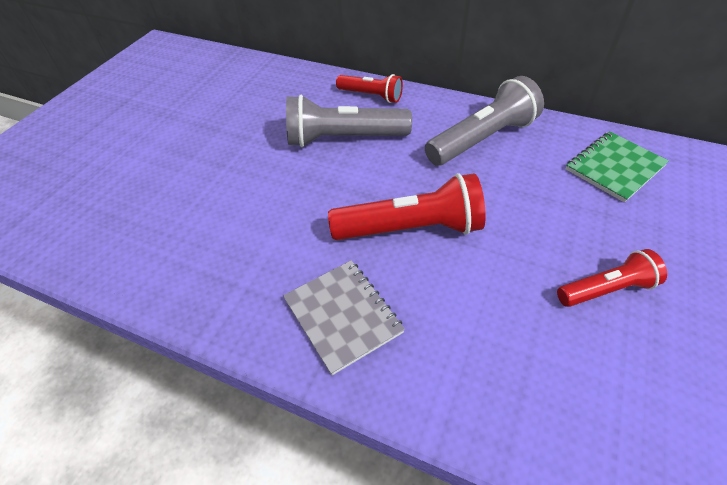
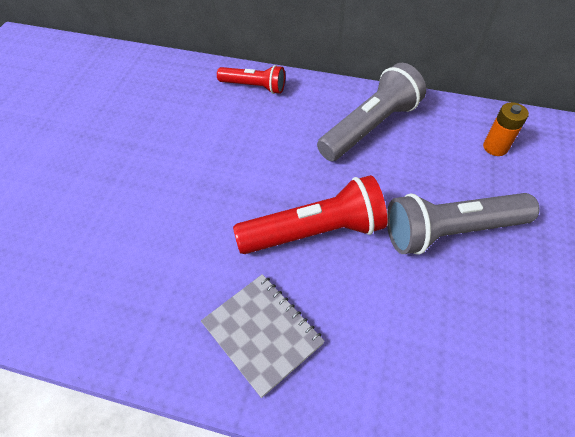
camera: 10 degrees left, 5 degrees up
(343, 138) = (233, 138): grey flashlight -> grey flashlight (450, 231)
(606, 289) = (502, 275): red flashlight -> none
(614, 167) = (495, 147): green notebook -> orange battery

